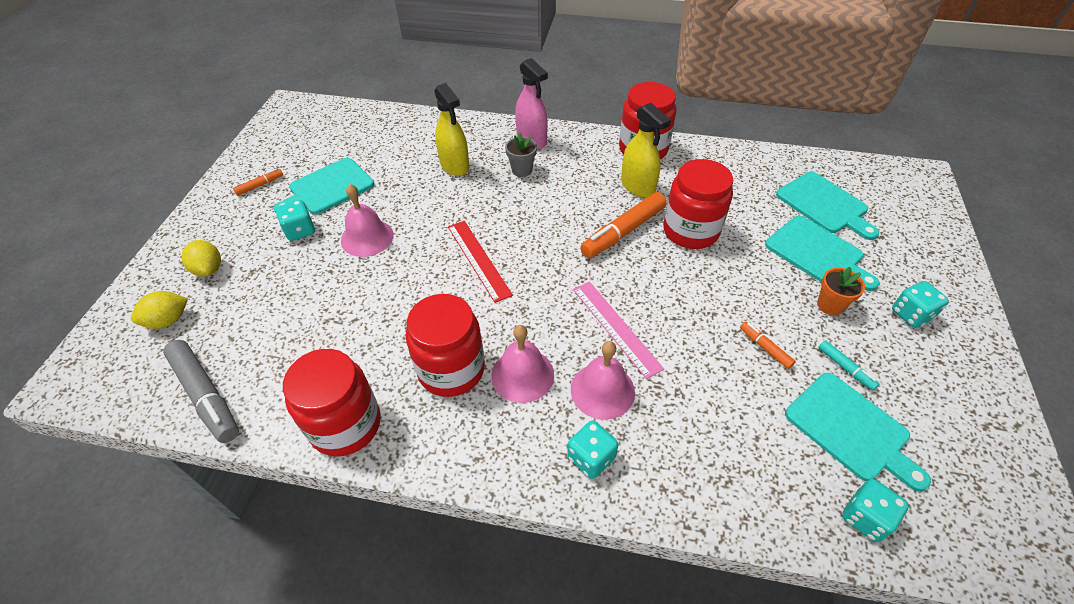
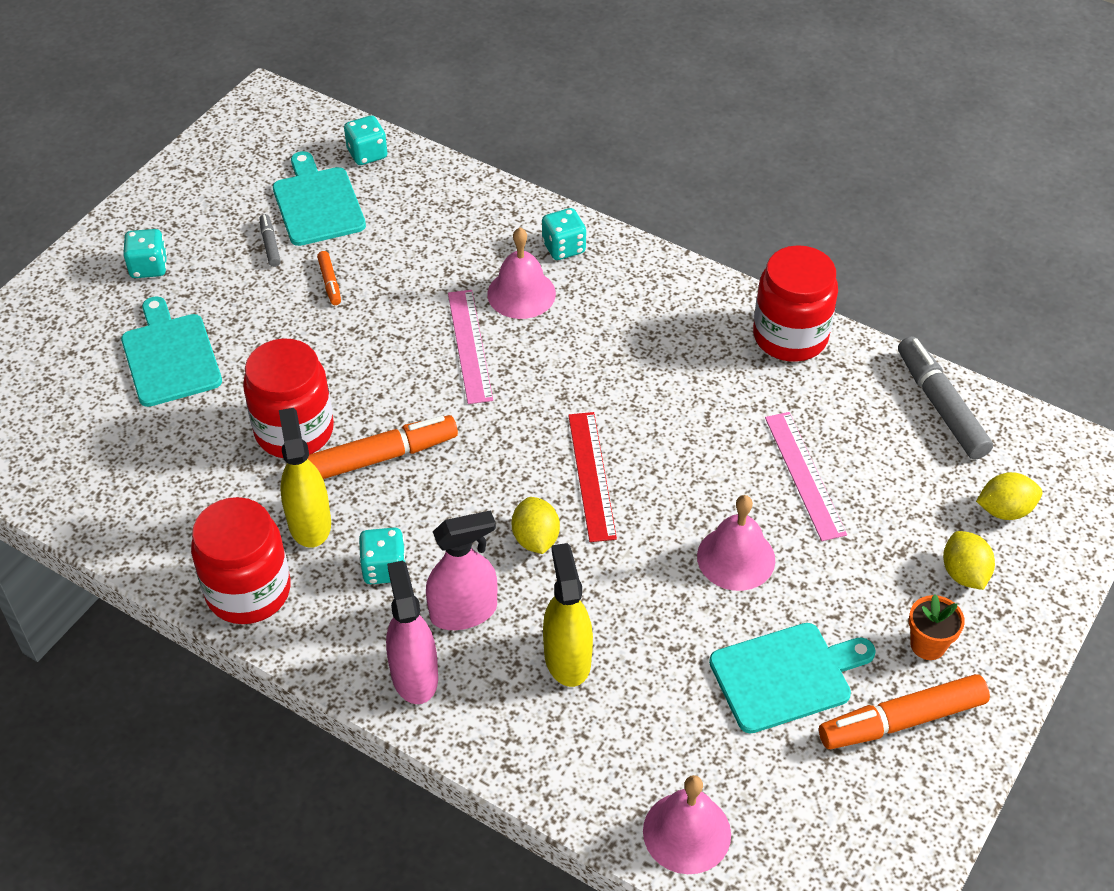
camera: 160 degrees left, 0 degrees up
(260, 185) = (902, 720): orange marker -> orange marker, size x2.06
(300, 231) = (834, 601): turquoise dice -> turquoise dice (384, 568)
(324, 303) = (804, 475): none -> pink ruler
(451, 369) = (668, 356): red jar -> none
(498, 214) = (535, 539): none -> yellow lemon
(522, 170) = (463, 612): grey flower pot -> pink spray bottle
(522, 375) = (595, 329): pink bell -> pink bell (687, 832)
(824, 205) = (88, 413): turquoise cutting board -> none
(830, 305) = (221, 299): orange flower pot -> orange flower pot (928, 645)
(845, 368) = (270, 245): turquoise marker -> grey marker

